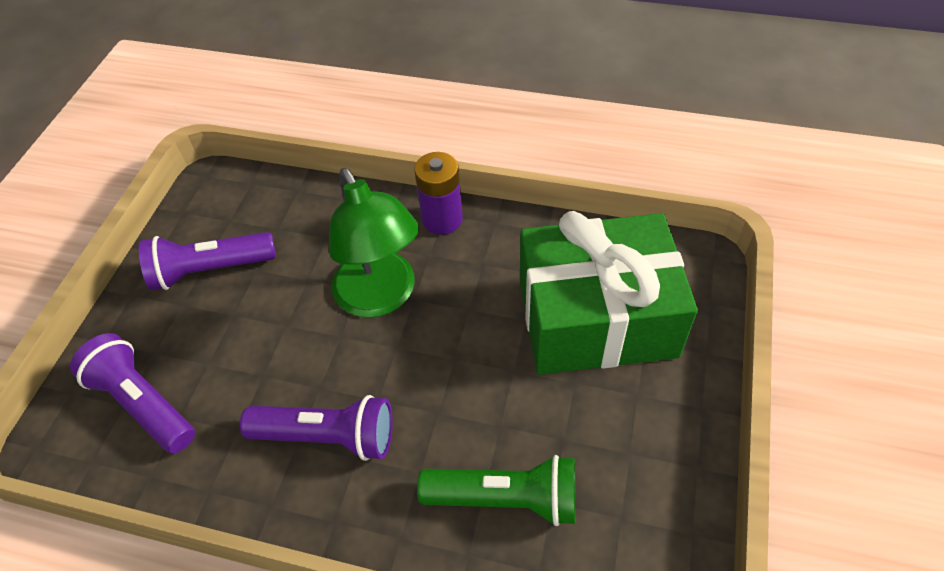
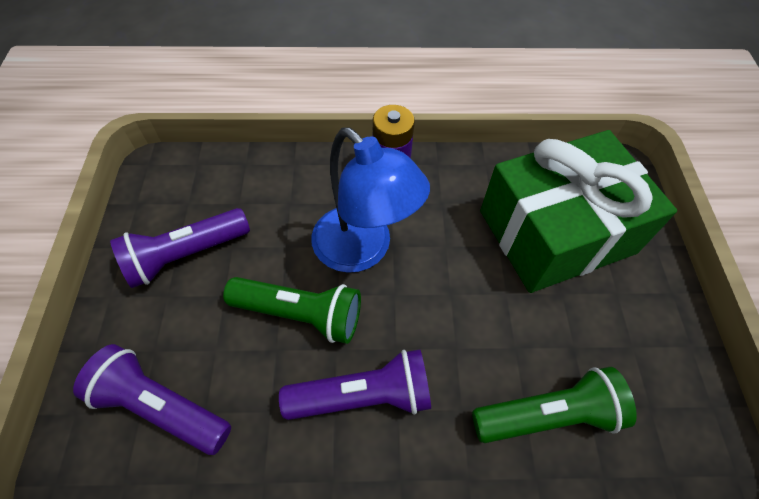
camera: 20 degrees left, 5 degrees up
(297, 347) = (301, 314): none -> green flashlight
(381, 297) = (363, 250): green lamp -> blue lamp

